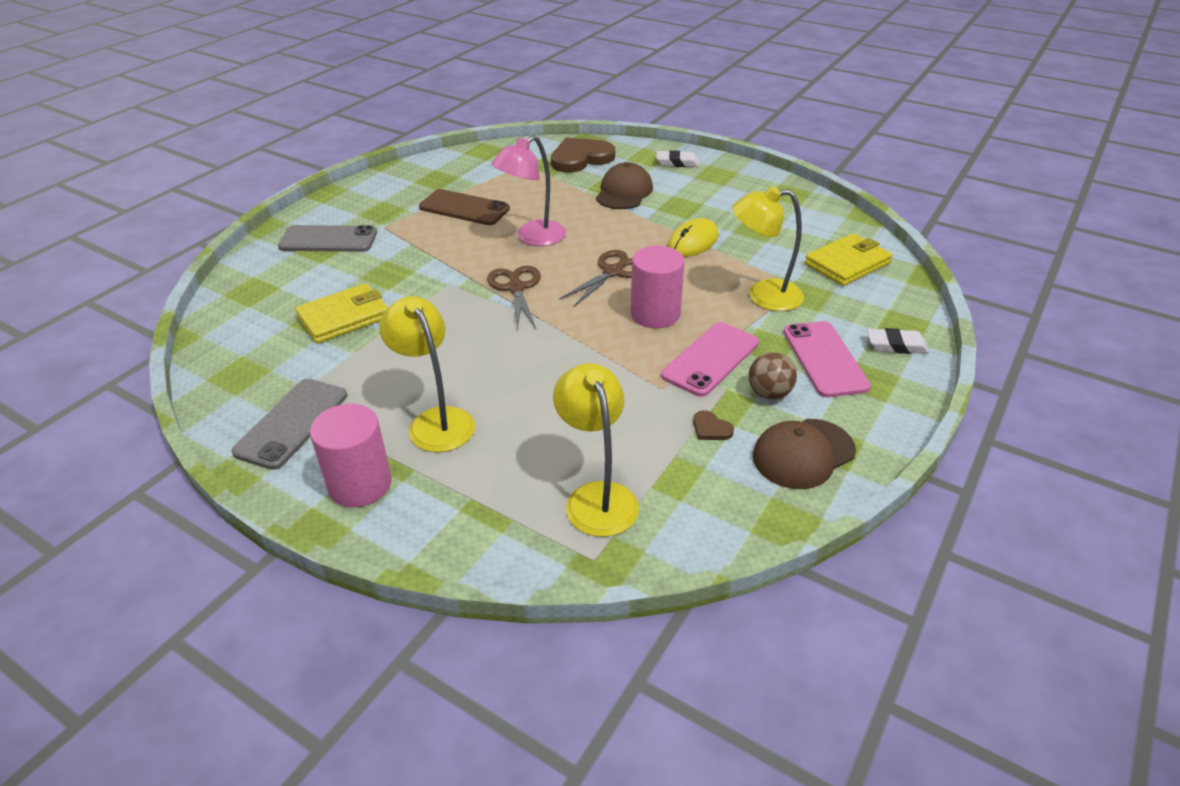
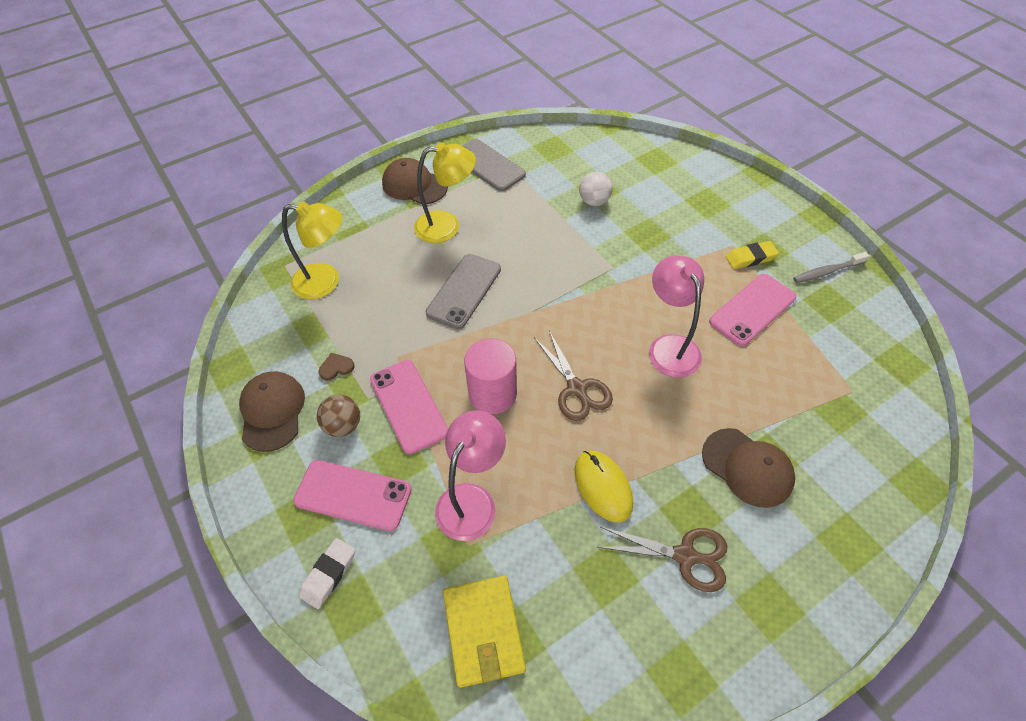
camera: 115 degrees right, 15 degrees up
(328, 240) = (721, 208): grey phone -> grey phone (464, 291)
(344, 317) = (594, 201): yellow wallet -> white ball
(360, 484) = (414, 185): pink cylinder -> brown cap
(398, 217) = (750, 258): none -> yellow eraser
(399, 183) = (826, 272): none -> grey toothbrush
(464, 208) = (752, 309): brown phone -> pink phone
(516, 288) = (585, 309): brown scissors -> brown scissors (686, 556)
(581, 158) = (859, 456): brown heart -> none
(677, 163) = (820, 571): white eraser -> none
(763, 295) = (472, 500): yellow lamp -> pink lamp

